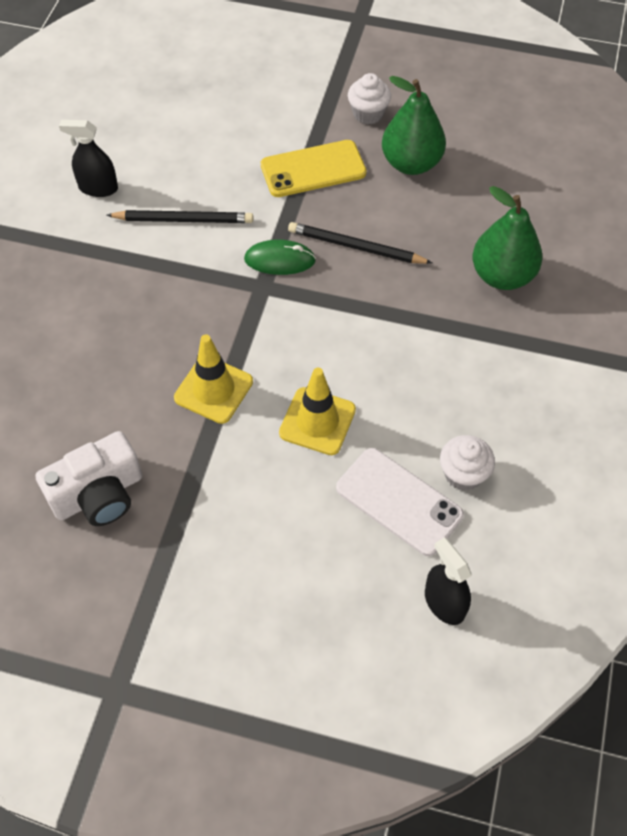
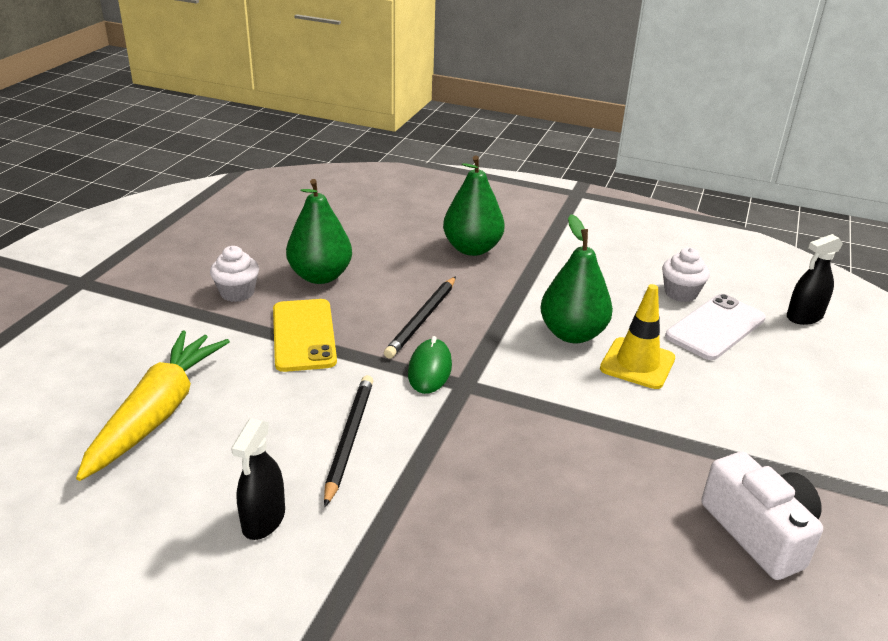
camera: 85 degrees left, 25 degrees down
(200, 108) = (157, 413): none -> yellow carrot
(213, 390) = (604, 430): yellow traffic cone -> none
(357, 367) = (572, 334): none -> green pear

